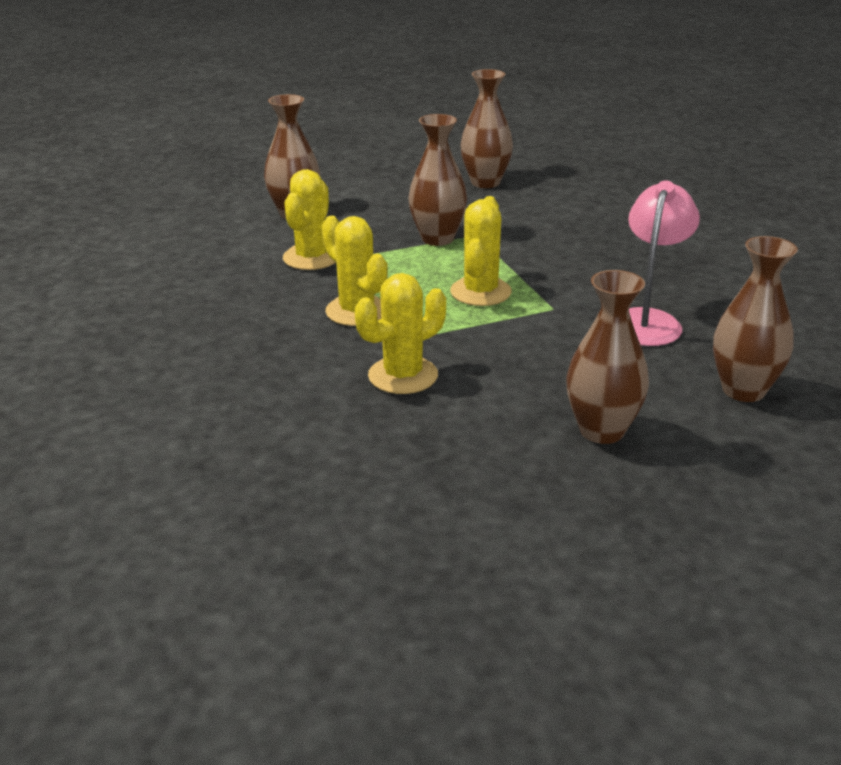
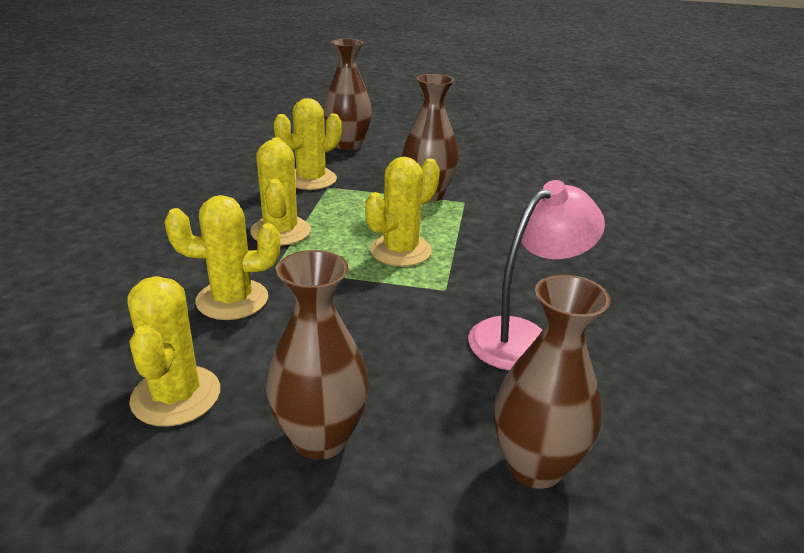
camera: 30 degrees right, 0 degrees up
(466, 449) = (176, 396): none -> yellow cactus
(485, 182) = (530, 163): brown vase -> none

